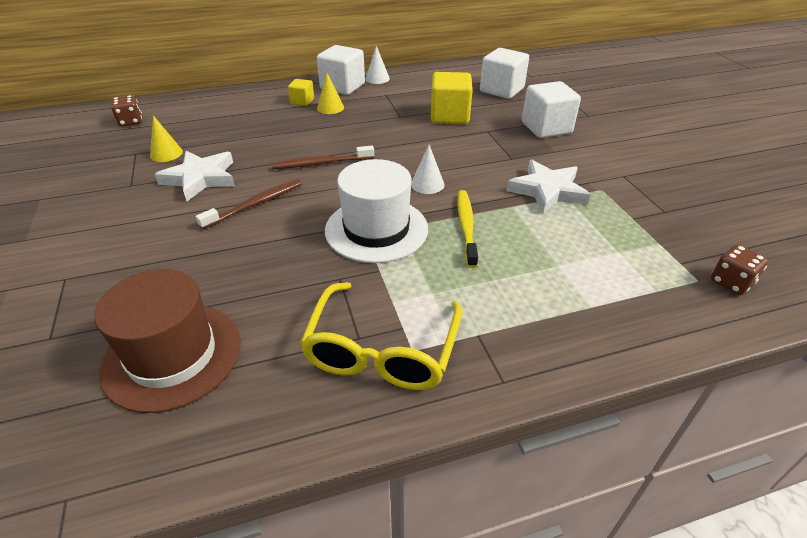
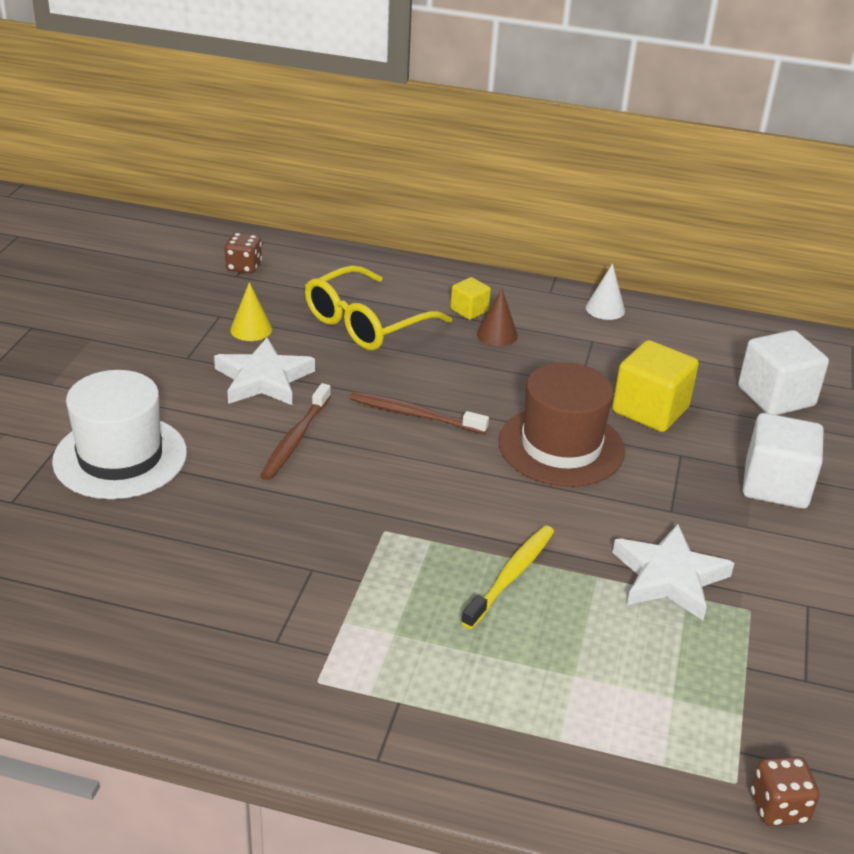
camera: 30 degrees right, 5 degrees down
(172, 355) = (98, 571): brown hat -> brown hat (561, 446)
(255, 204) = (295, 439): brown toothbrush -> brown toothbrush turned 120 degrees clockwise
(330, 108) = (497, 335): yellow cone -> brown cone
(342, 87) = (543, 305): white cube -> none
(376, 229) = (402, 530): white hat -> white hat (120, 457)
(382, 350) = (287, 665): yellow glasses -> yellow glasses (366, 323)
(427, 184) = (518, 499): white cone -> none

